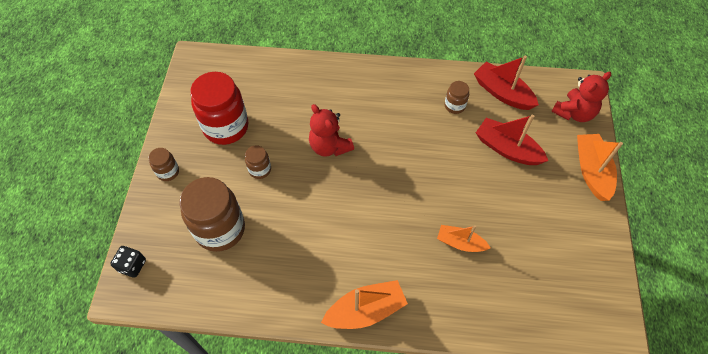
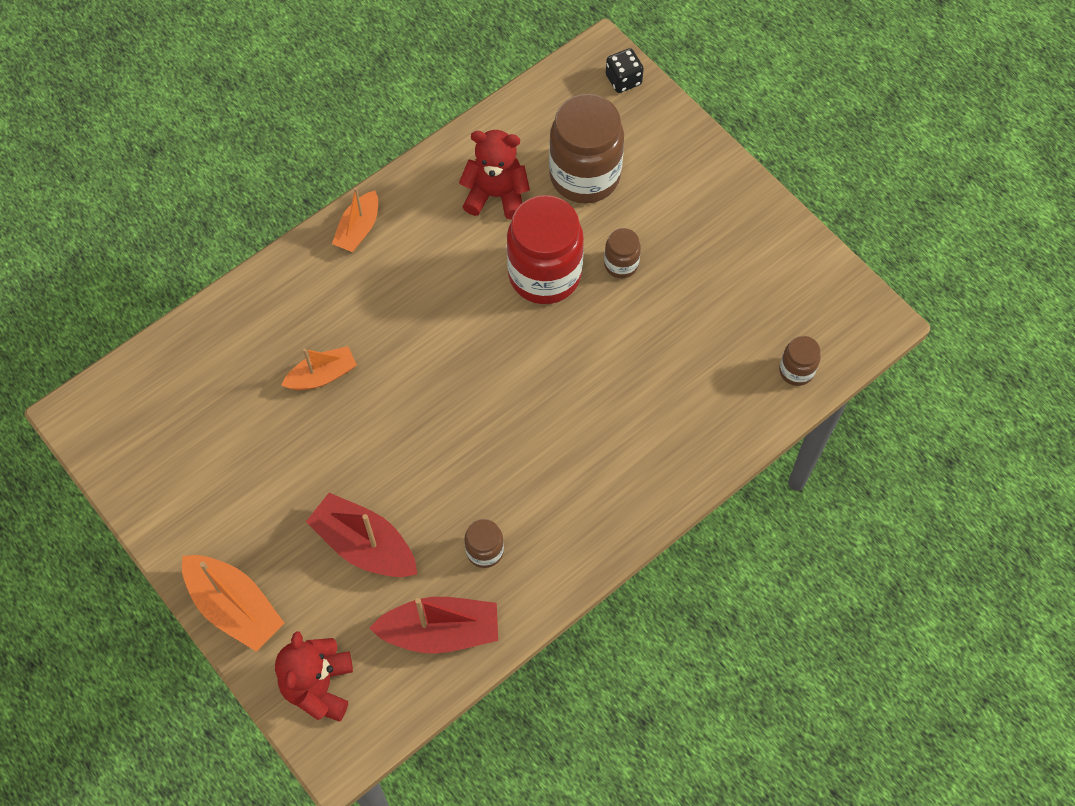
camera: 135 degrees right, 5 degrees up
(168, 172) = (711, 179): brown jar -> brown jar (796, 371)
(226, 127) = (719, 275): red jar -> red jar (544, 275)
(329, 146) = (577, 358): red teddy bear -> red teddy bear (496, 195)
(365, 310) = (358, 229): orange boat -> orange boat, size x0.65
(507, 149) = (365, 545): red boat -> red boat turned 135 degrees counterclockwise

